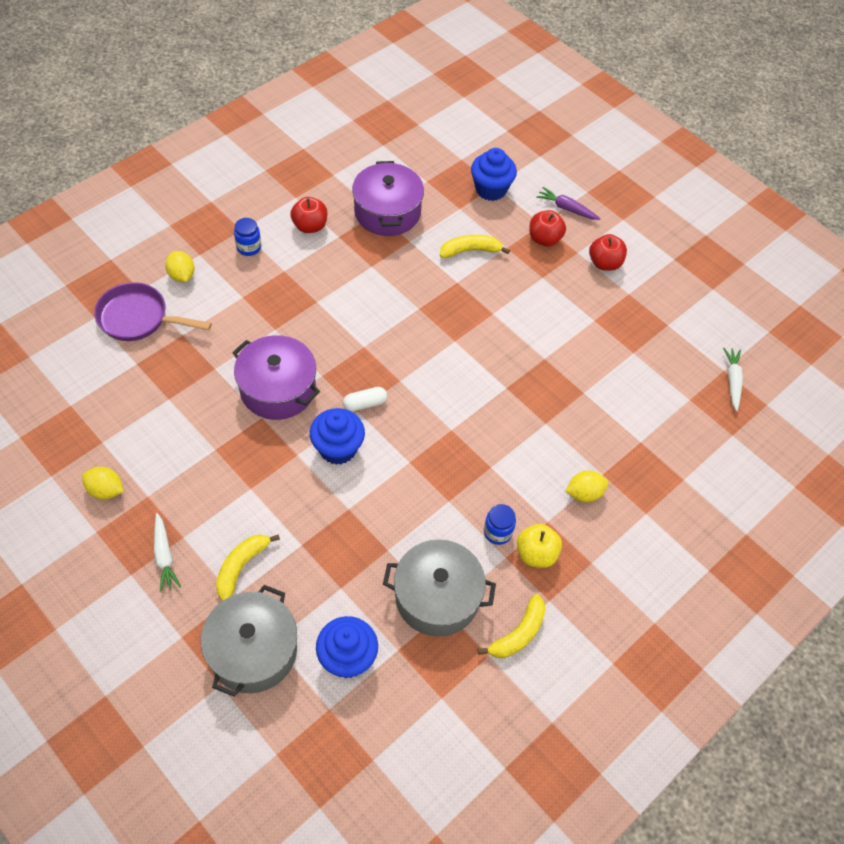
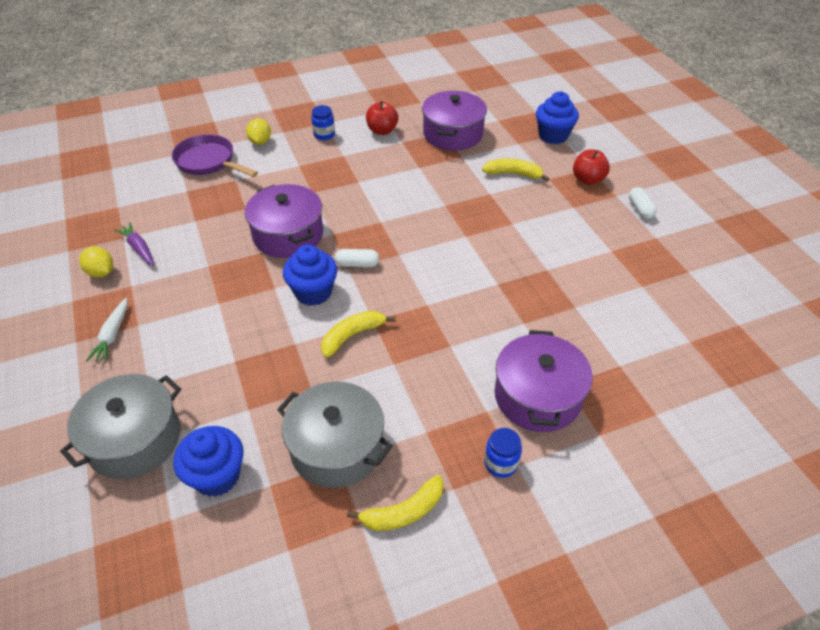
camera: 25 degrees right, 10 degrees down
(241, 567) = (170, 363): yellow banana -> yellow banana (352, 335)
(497, 532) = (429, 406): blue jar -> blue jar (500, 463)
(536, 554) = (460, 438): yellow apple -> none
(566, 208) = (619, 162): purple carrot -> purple carrot (139, 248)
(584, 493) = (537, 396): yellow lemon -> purple pot
(604, 263) = (640, 209): red apple -> white capsule
(732, 381) = (745, 336): white carrot -> none

